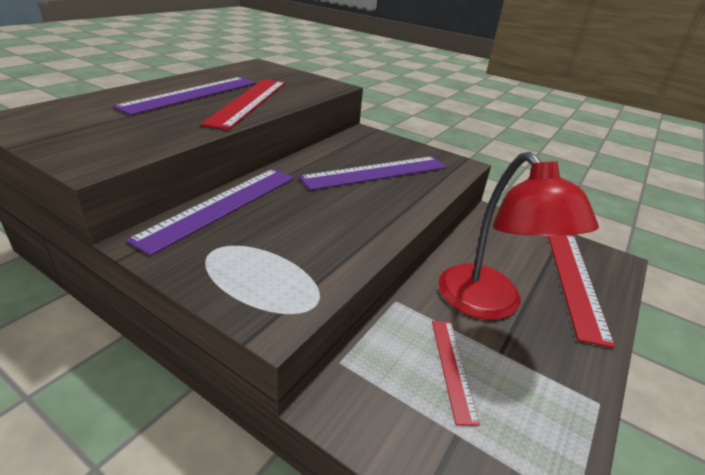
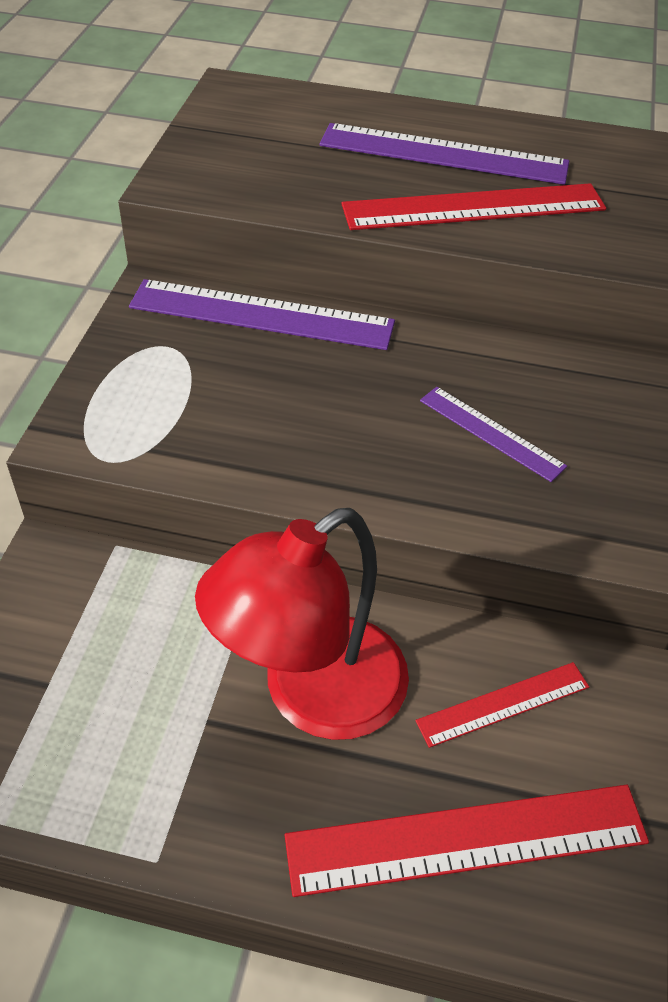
camera: 70 degrees right, 15 degrees up
(376, 173) = (491, 433): purple ruler -> purple ruler, size x0.56
(452, 367) = (152, 664): red ruler -> red ruler (503, 703)

